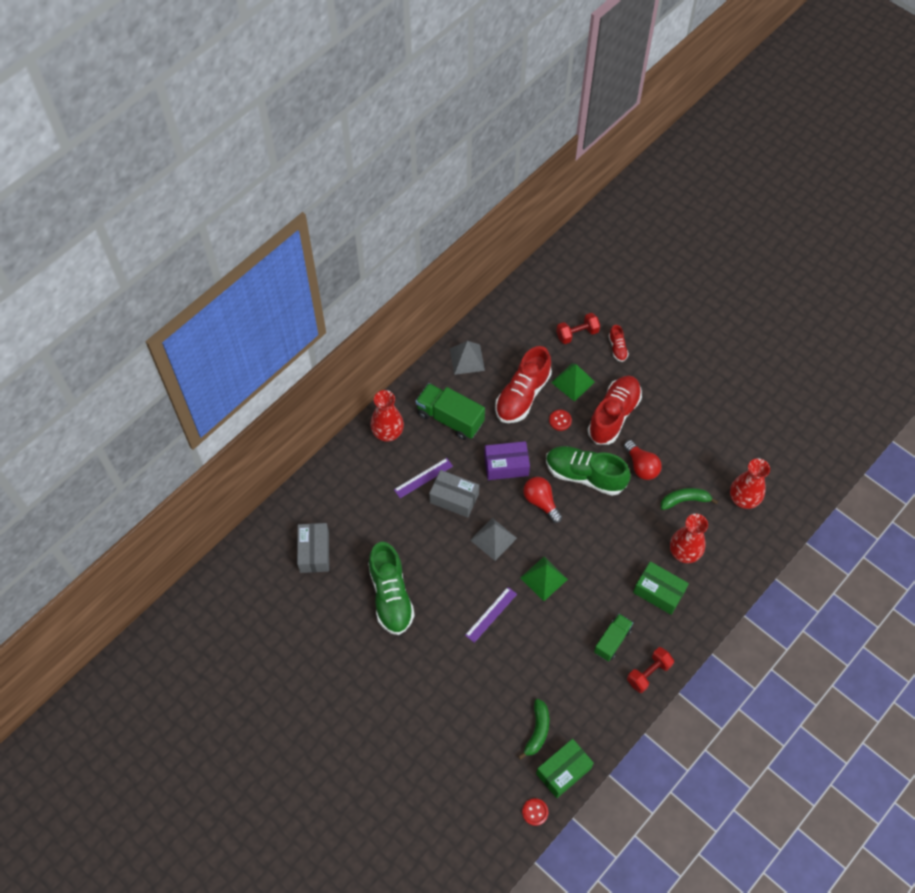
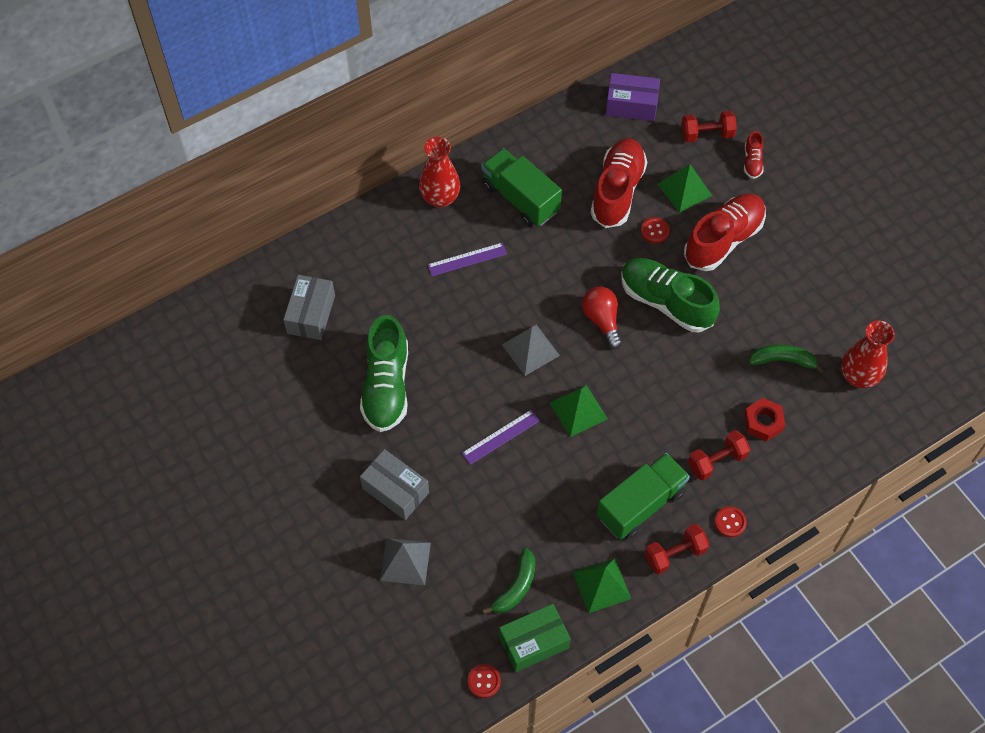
camera: 15 degrees right, 0 degrees up
(454, 498) = (497, 291): grey box -> grey box (395, 490)
(467, 359) = (562, 134): grey pyramid -> grey pyramid (405, 561)
(506, 465) = (572, 268): purple box -> purple box (631, 105)
(522, 395) = (617, 191): red shoe -> red shoe turned 150 degrees clockwise
(601, 712) = (601, 585): none -> green pyramid
(612, 641) = (641, 504): green truck -> green truck, size x1.59
(641, 466) = (740, 307): red light bulb -> none
(658, 592) = (717, 461): green box -> red dumbbell
(682, 637) = (730, 522): none -> red button
(684, 553) = (763, 422): red vase -> red nut

